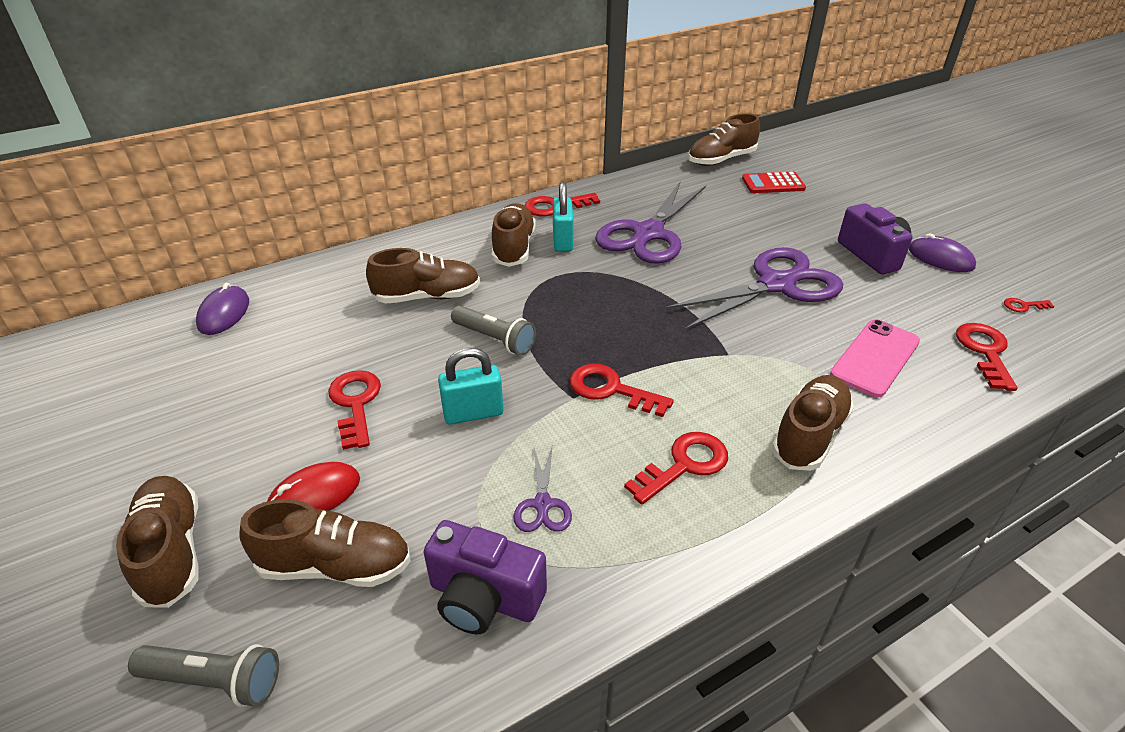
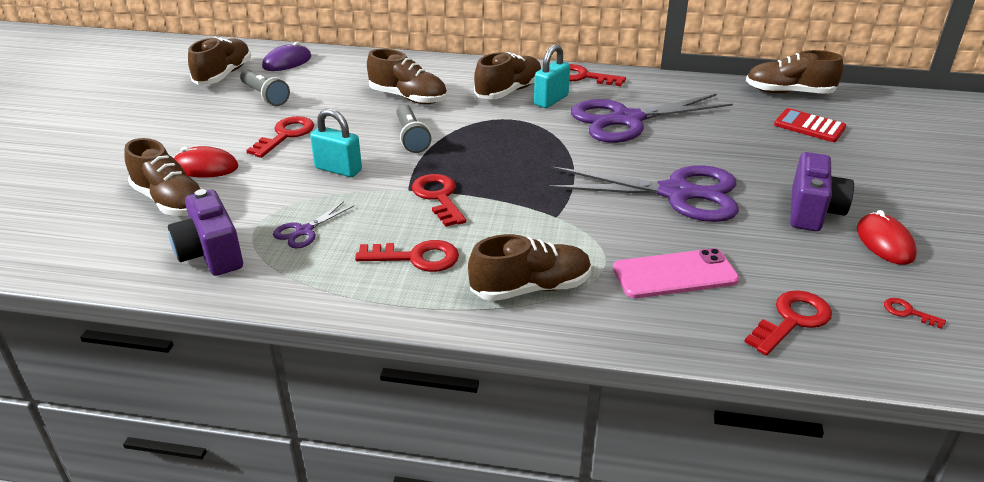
camera: 40 degrees right, 5 degrees down
(171, 551) = (118, 158): brown shoe -> brown shoe (223, 75)
(214, 681) = (65, 217): grey flashlight -> grey flashlight (265, 96)
(940, 258) = (885, 242): purple mouse -> red mouse

